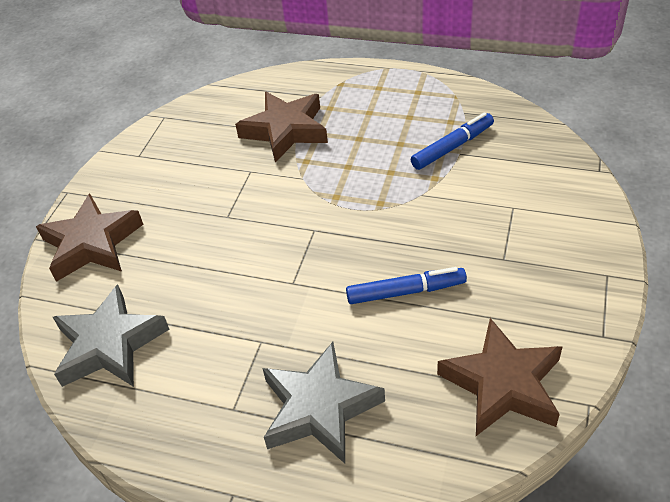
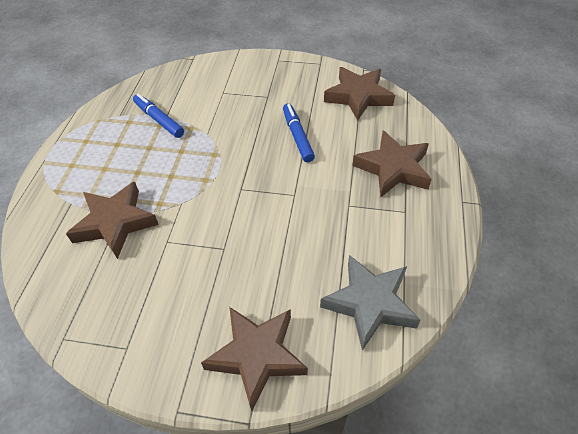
camera: 100 degrees left, 5 degrees up
(319, 408) = (393, 168): grey star -> brown star

